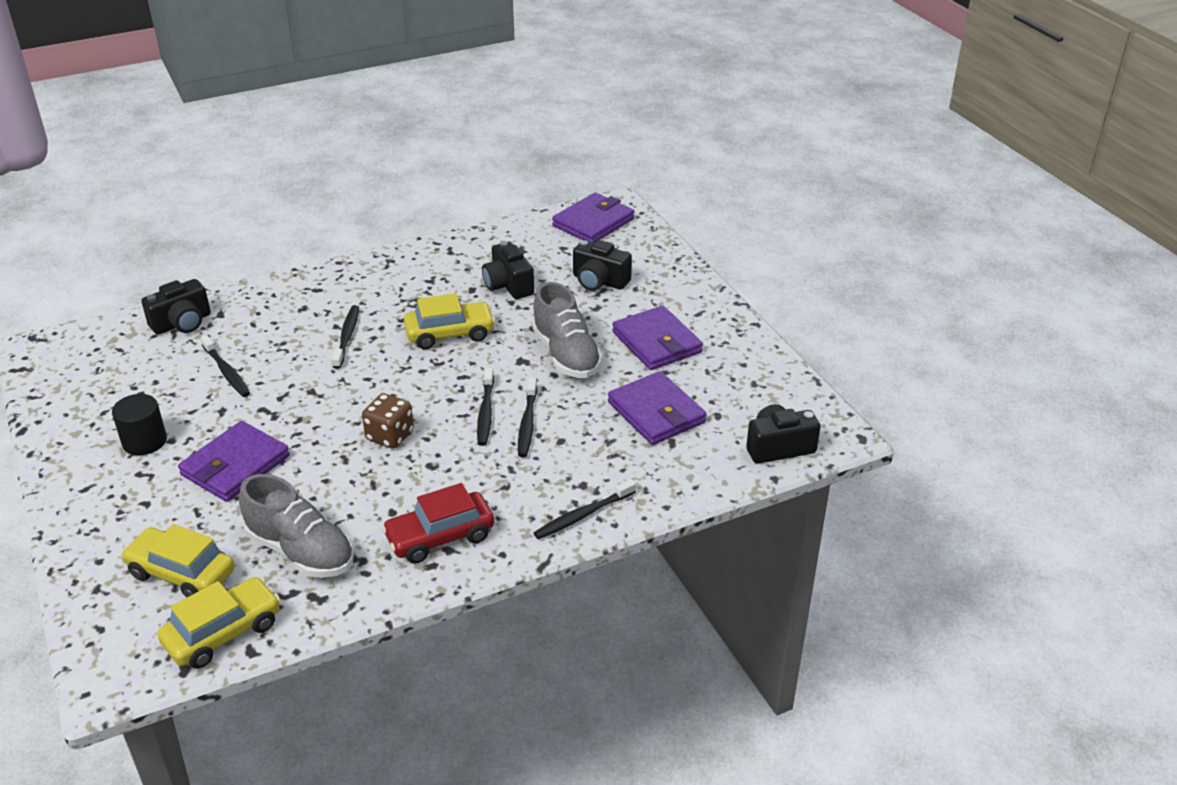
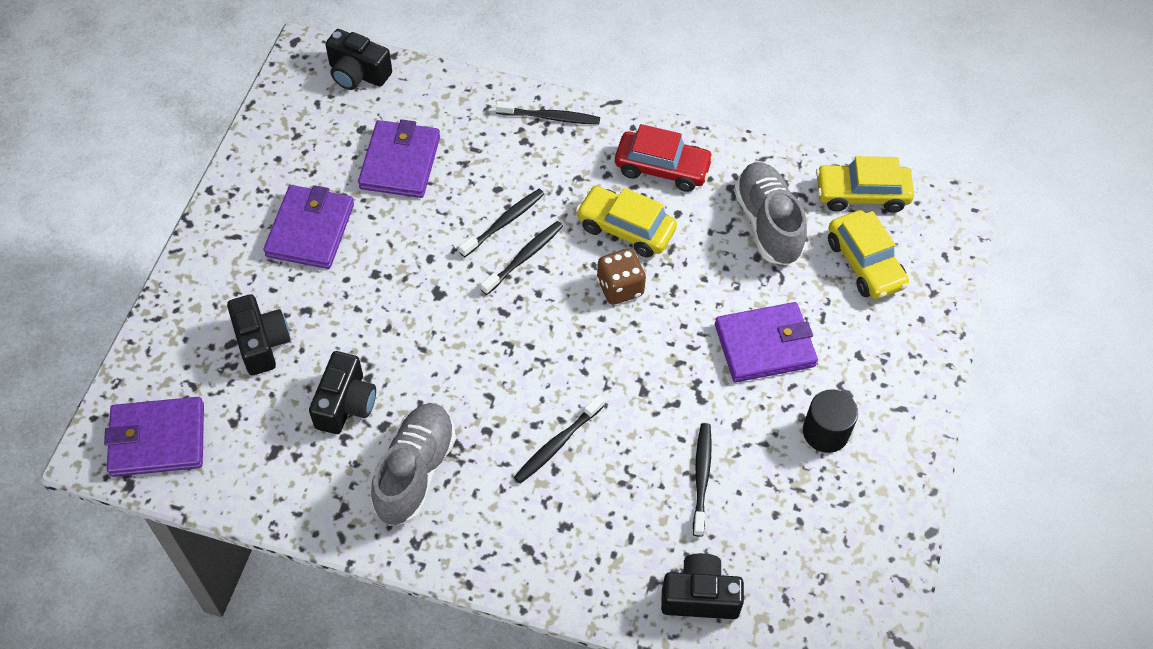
camera: 140 degrees left, 20 degrees up
(450, 334) = (464, 374): yellow car -> yellow car (625, 228)
(566, 355) = (396, 272): grey shoe -> grey shoe (415, 472)

